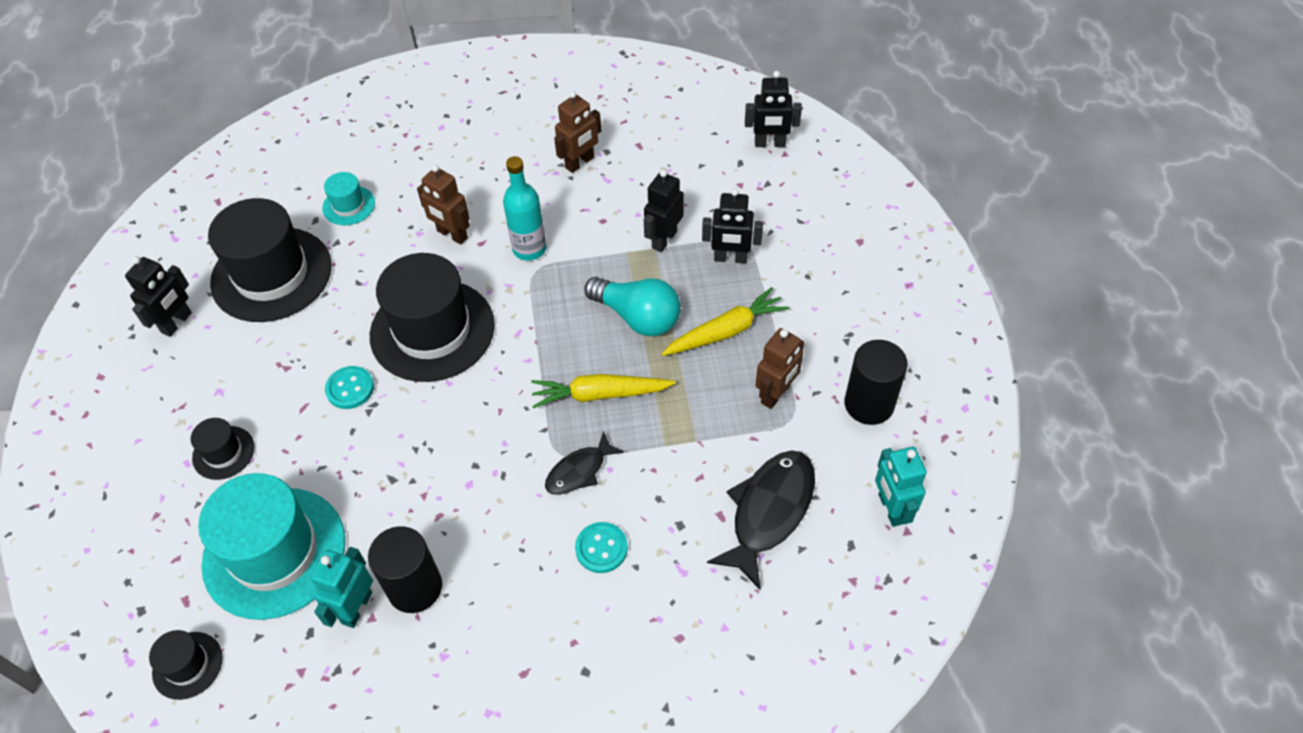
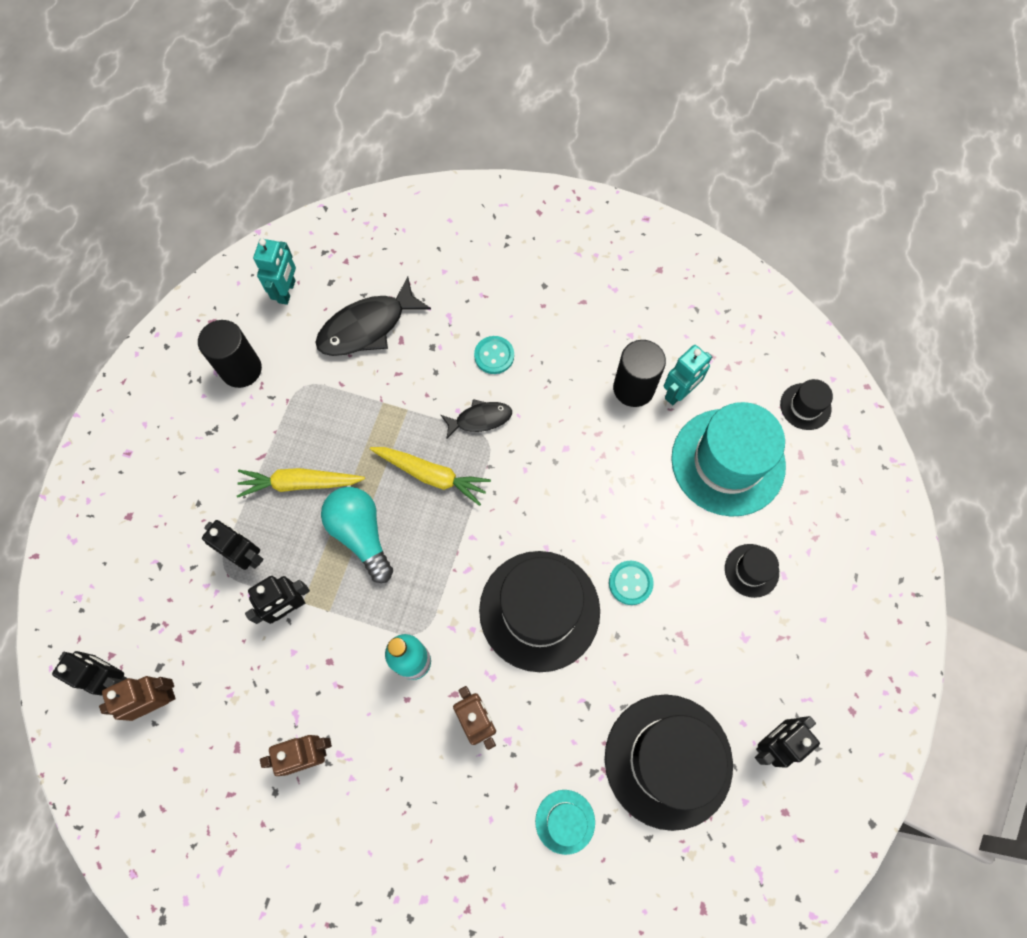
camera: 155 degrees left, 15 degrees up
(776, 394) = (301, 410): brown robot -> brown robot (157, 700)

